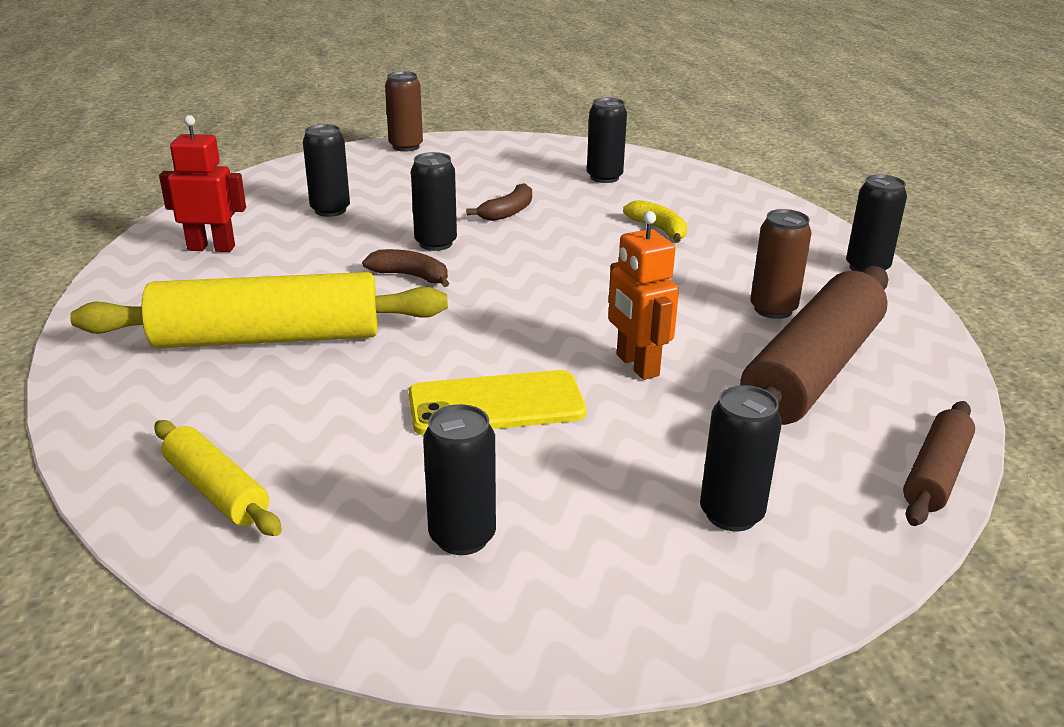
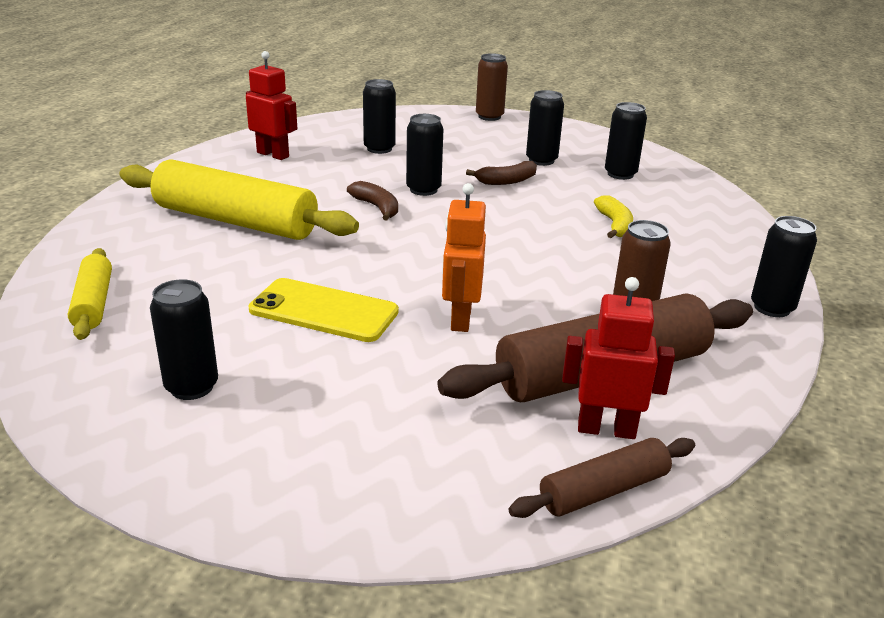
camera: 30 degrees right, 0 degrees up
(731, 514) = (390, 449): black can -> black can (541, 160)
(875, 421) = (606, 429): none -> red robot

